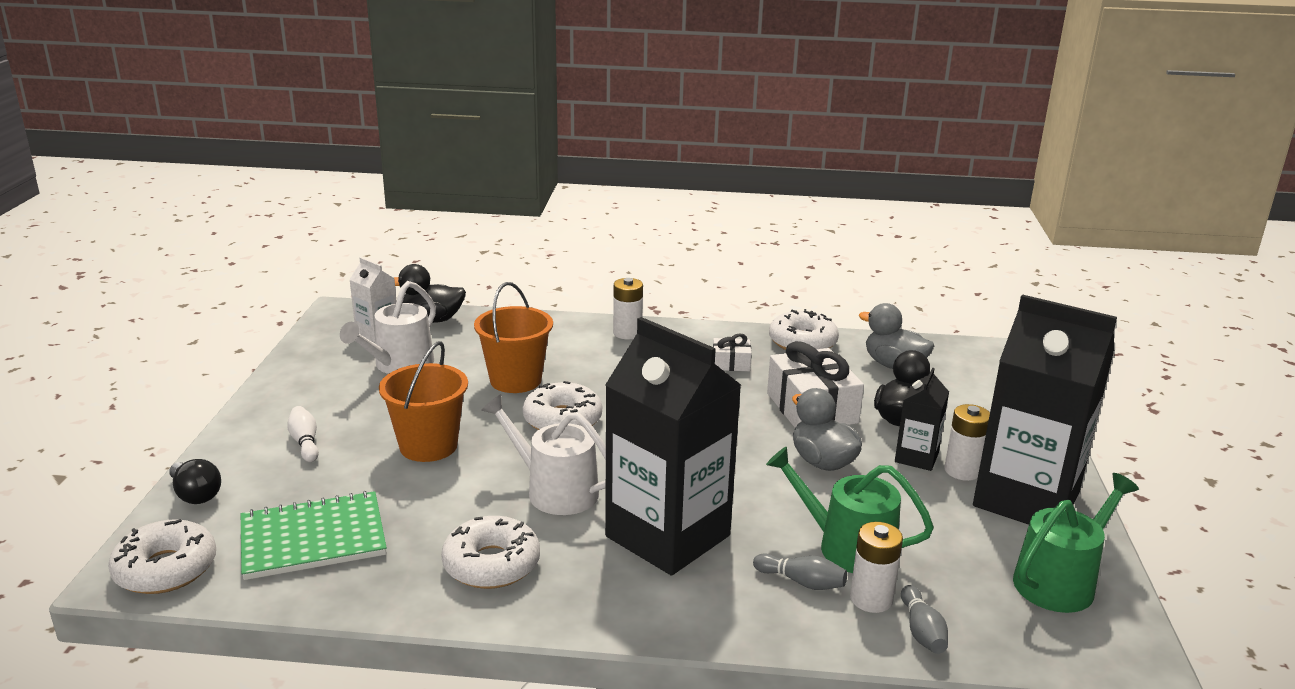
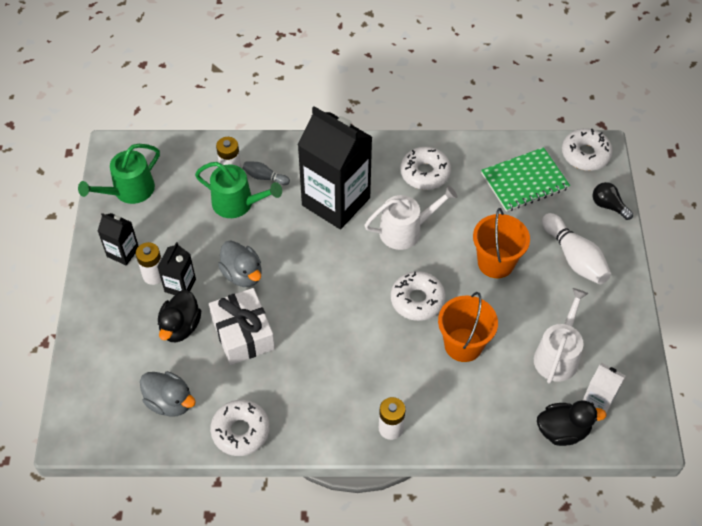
camera: 175 degrees right, 30 degrees up
(305, 442) = (574, 257): white bowling pin -> white bowling pin, size x1.86
(555, 490) = (405, 230): white watering can -> white watering can turned 45 degrees counterclockwise
(731, 363) = (302, 389): white gift -> none
(922, 631) = (210, 154): grey bowling pin -> none
(1026, 499) = (123, 252): black carton -> black carton, size x0.46

